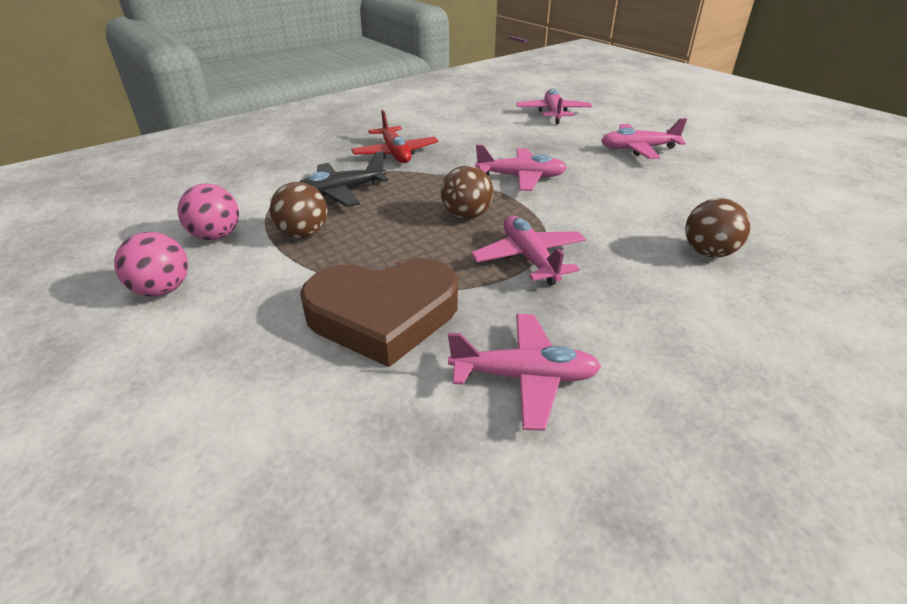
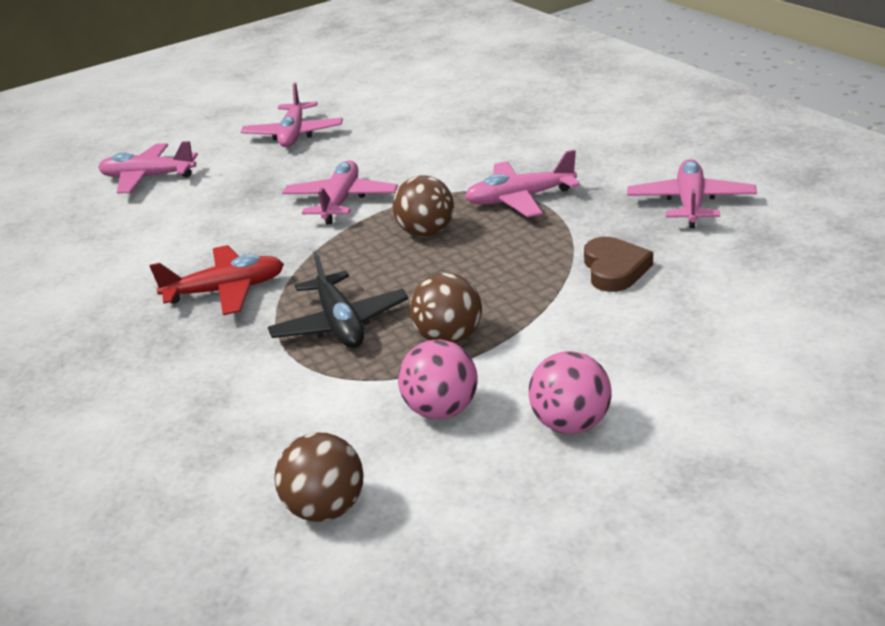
camera: 80 degrees left, 5 degrees down
(383, 315) = (614, 269): brown heart -> brown heart, size x0.52
(708, 252) = (518, 123): brown ball -> brown ball (326, 508)

